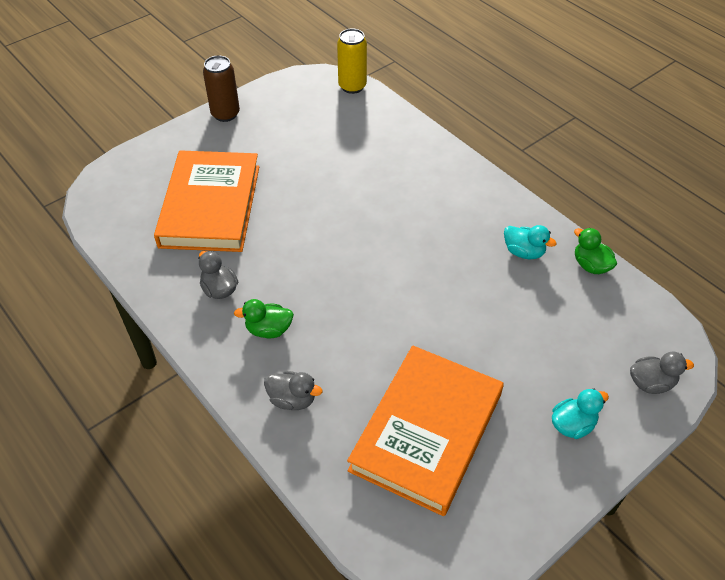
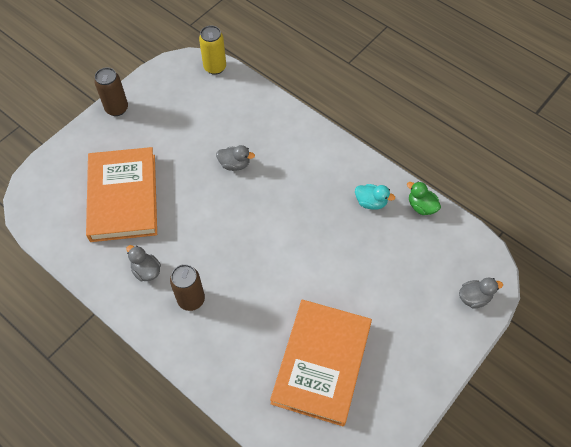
camera: 10 degrees left, 10 degrees up
(268, 330) = (191, 299): green duck -> brown can
(292, 399) = (220, 354): grey duck -> grey duck (235, 164)
(572, 425) = (423, 340): turquoise duck -> none

